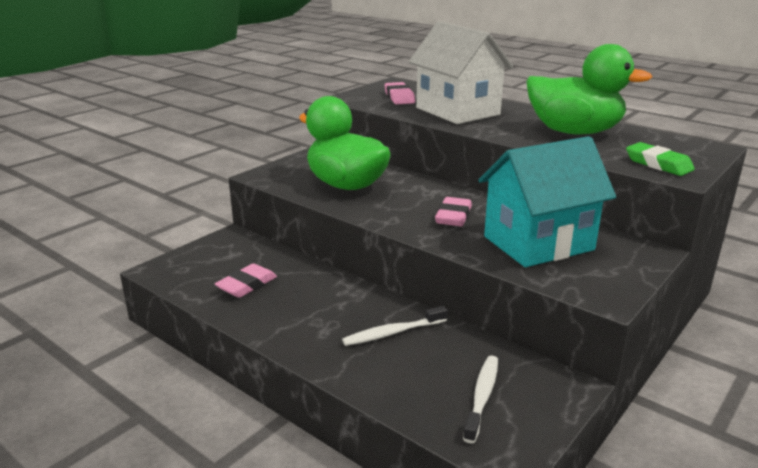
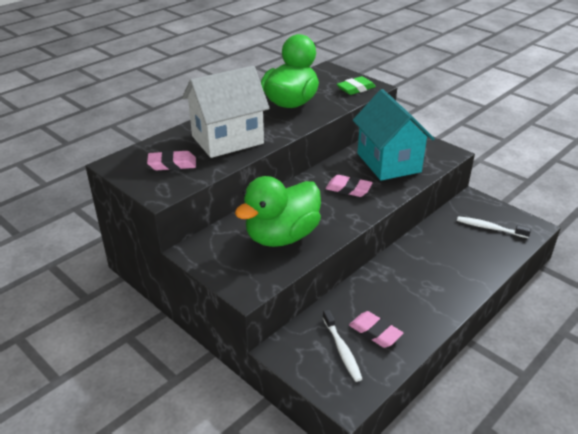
camera: 85 degrees left, 10 degrees up
(393, 333) = (433, 256): white toothbrush -> white toothbrush (342, 350)

